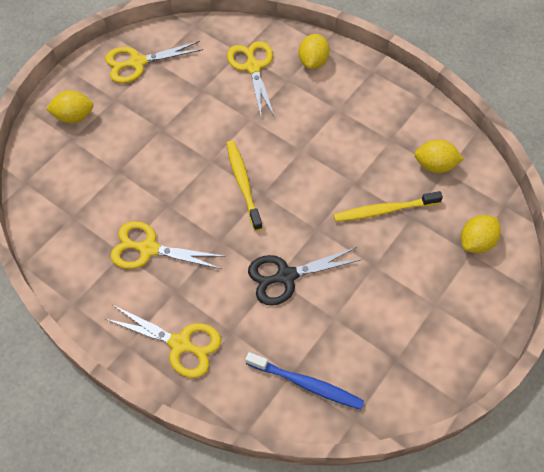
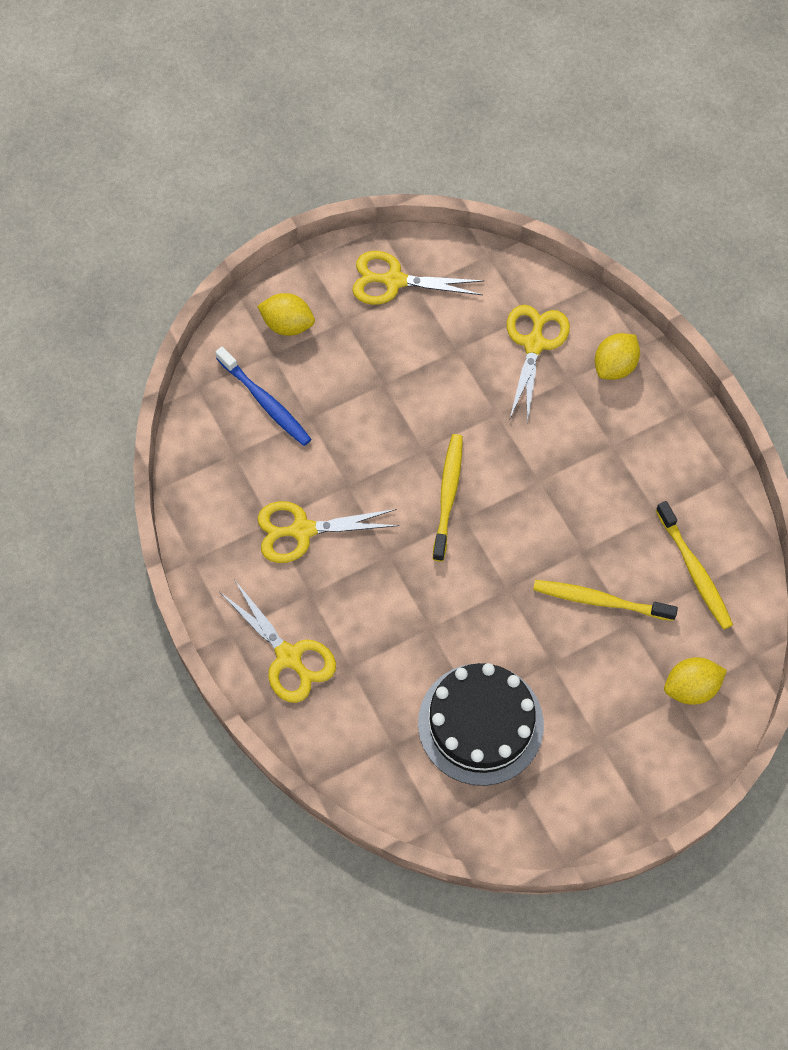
camera: 25 degrees right, 5 degrees up
(149, 249) = (302, 530): yellow scissors -> yellow scissors turned 45 degrees counterclockwise
(286, 276) = (443, 630): black scissors -> none
(306, 384) = (404, 763): blue toothbrush -> blue toothbrush (265, 402)
(347, 330) = (480, 723): none -> black cake
(435, 166) = (694, 570): yellow lemon -> yellow toothbrush

